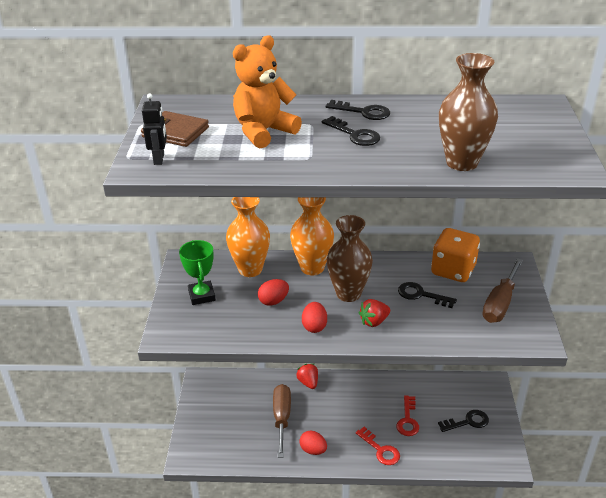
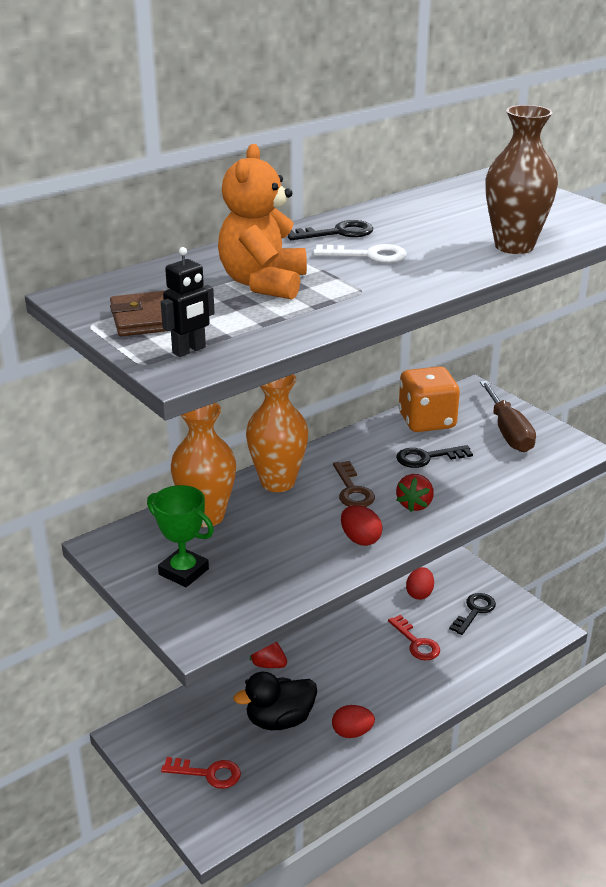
camera: 40 degrees left, 5 degrees down
(159, 159) = (189, 350): black robot -> black robot turned 90 degrees clockwise
(273, 301) = (280, 536): red egg -> red egg (419, 593)
(282, 418) = (279, 720): brown screwdriver -> black duck
(348, 293) = (352, 490): brown vase -> brown key
(355, 135) = (368, 255): black key -> white key
(380, 450) = (422, 689): red key -> red key (208, 773)

